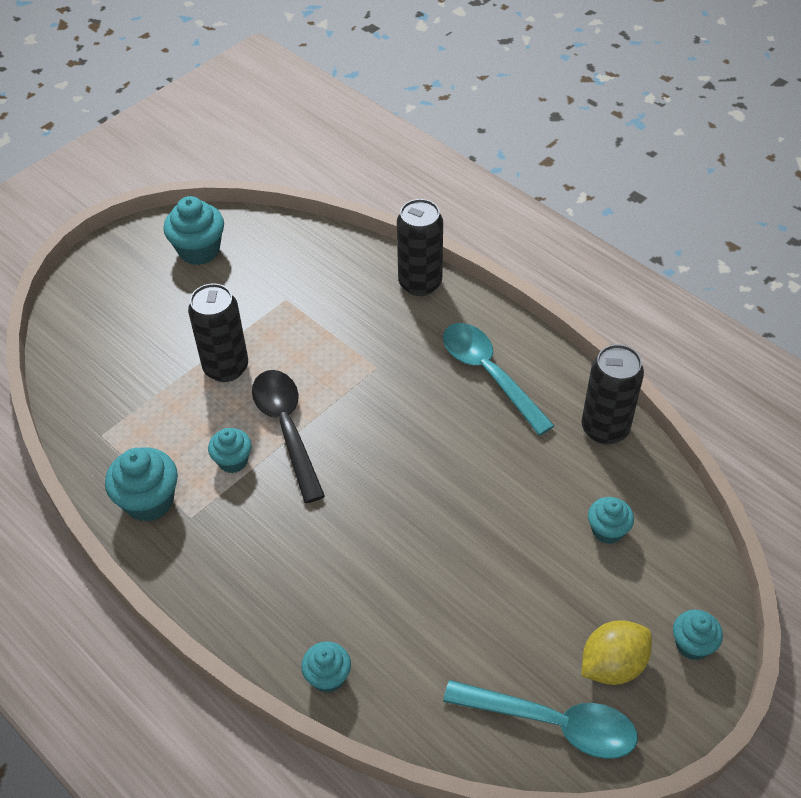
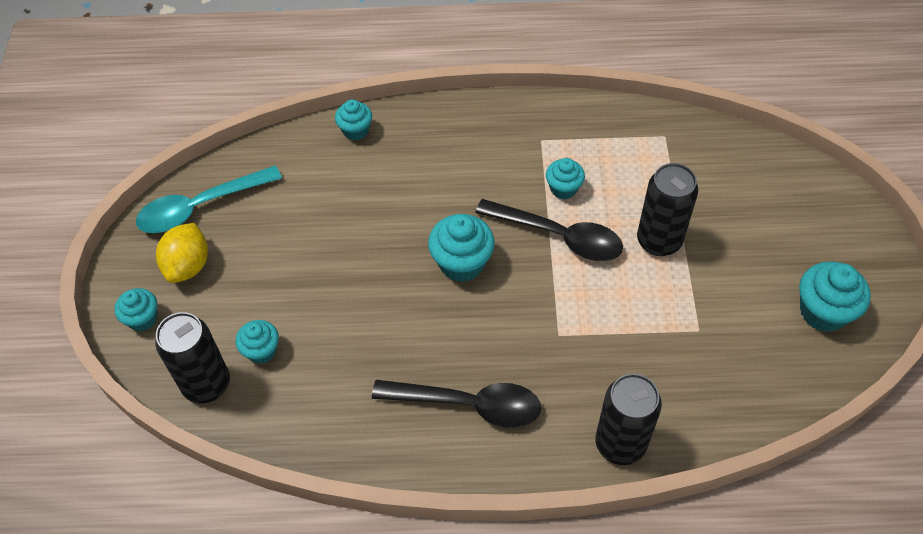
camera: 135 degrees right, 5 degrees up
(149, 501) = (578, 127): turquoise cupcake -> turquoise cupcake (462, 263)
(489, 374) = (468, 404): turquoise spoon -> black spoon
(605, 429) = (332, 434): black can -> black can (206, 384)

